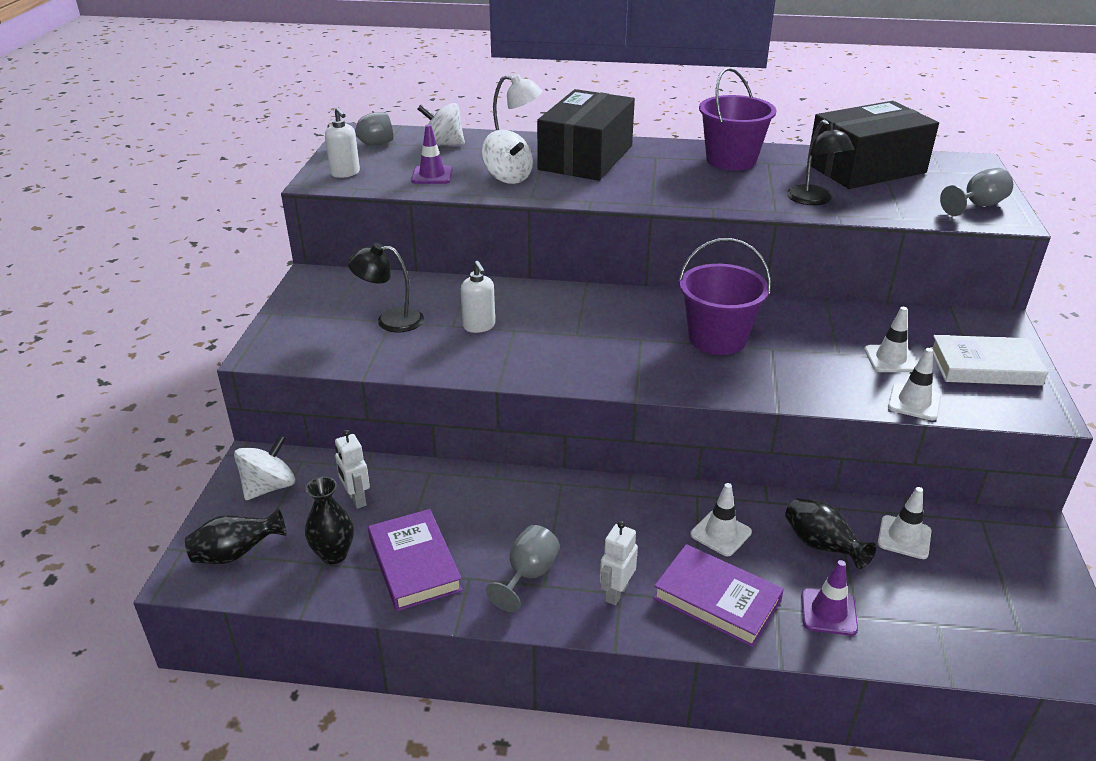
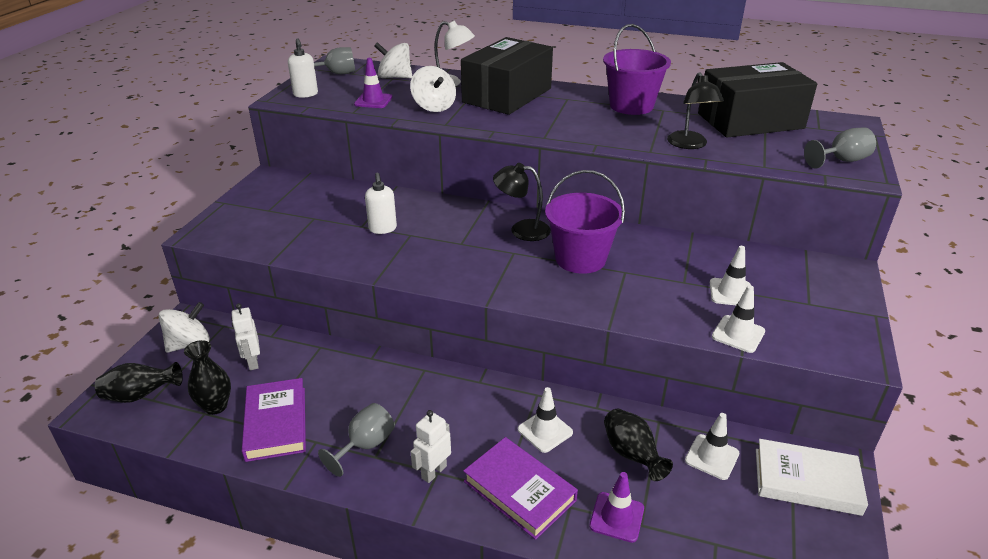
camera: 10 degrees right, 0 degrees up
(390, 320) = (313, 217): black lamp -> black lamp (521, 230)
(984, 366) = (818, 308): white book -> white book (806, 481)

